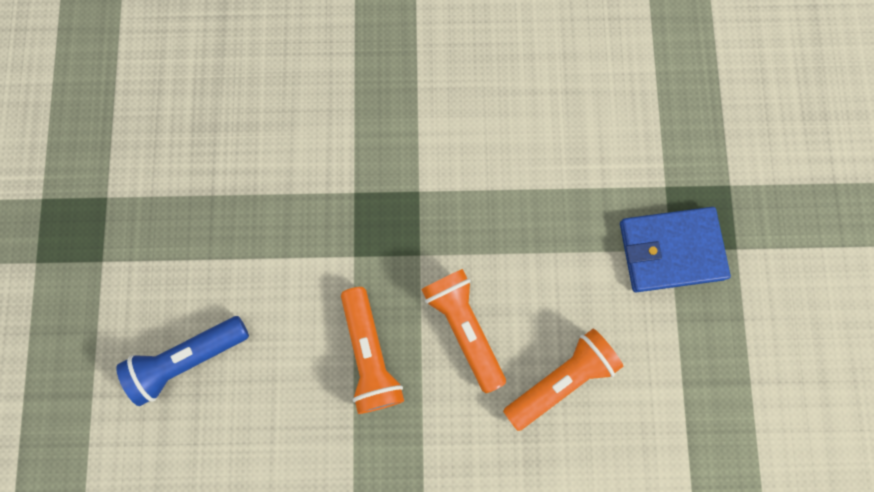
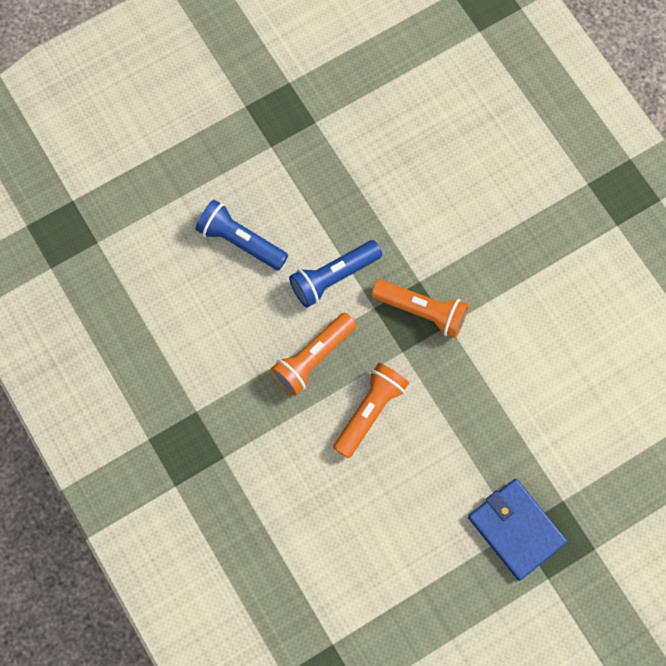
camera: 60 degrees right, 5 degrees down
(293, 280) = (333, 277): none -> blue flashlight
(560, 379) = (373, 499): orange flashlight -> orange flashlight (422, 311)

